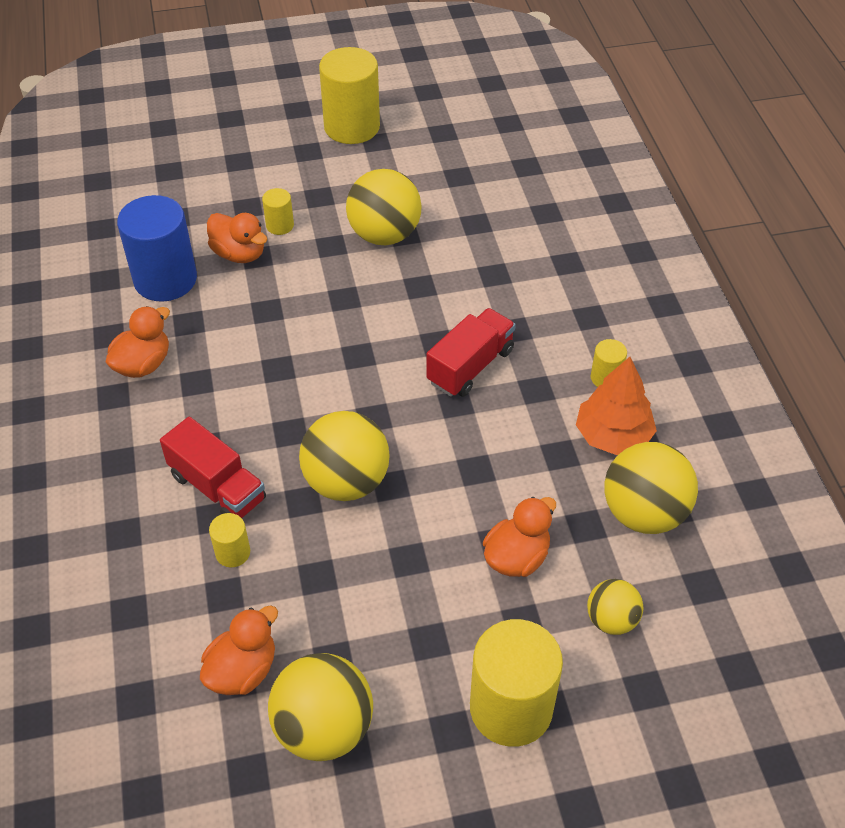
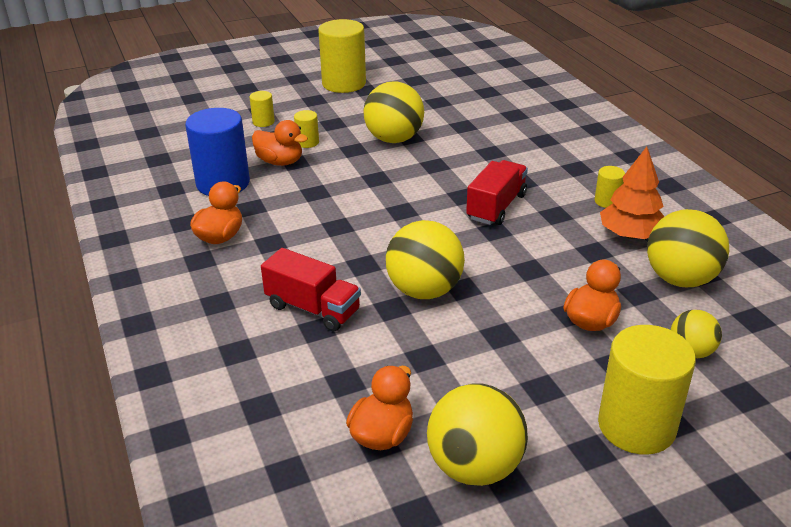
camera: 10 degrees left, 15 degrees down
(233, 552) = (342, 351): yellow cylinder -> yellow cylinder (263, 122)

